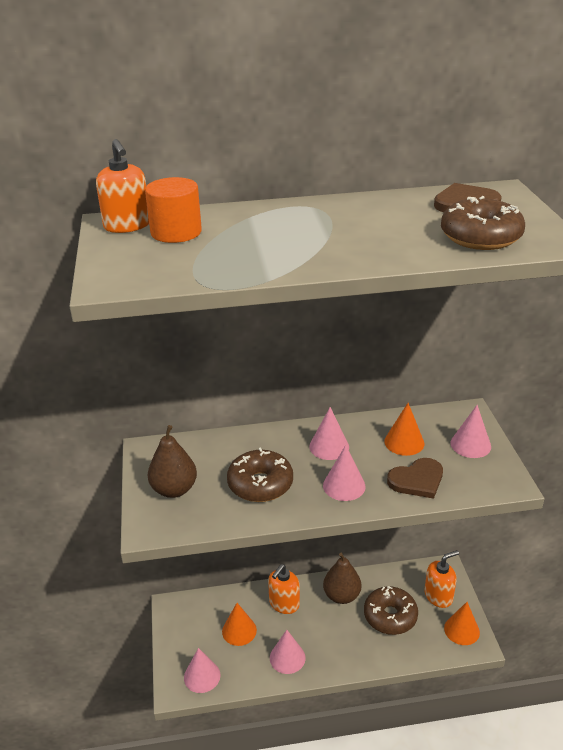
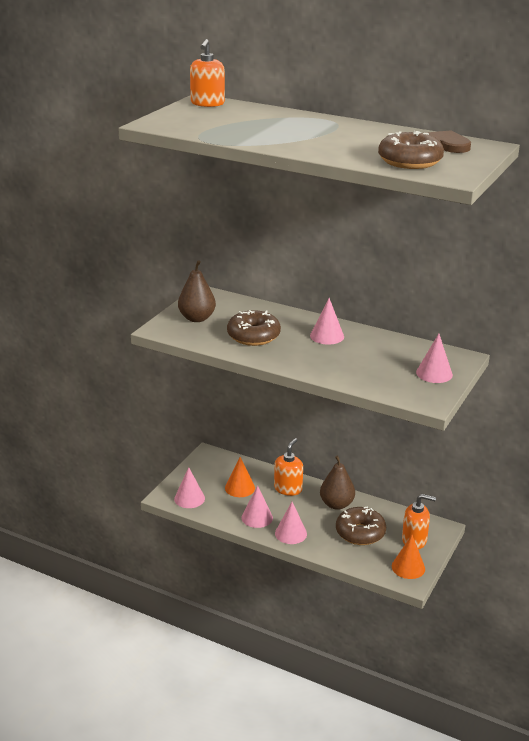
camera: 35 degrees right, 5 degrees down
(176, 232) = (228, 113): orange cylinder -> none
(284, 603) = (288, 489): orange soap dispenser -> orange soap dispenser turned 135 degrees clockwise
(344, 486) = (307, 358): pink cone -> pink cone (291, 533)
(404, 442) = (385, 354): orange cone -> none
(417, 480) = (363, 375): brown heart -> none

